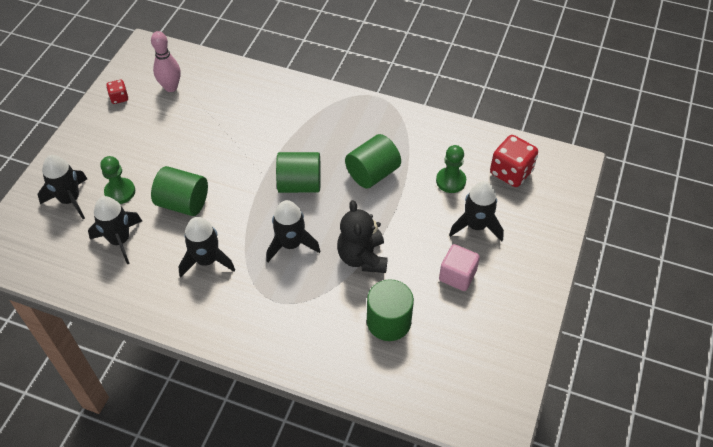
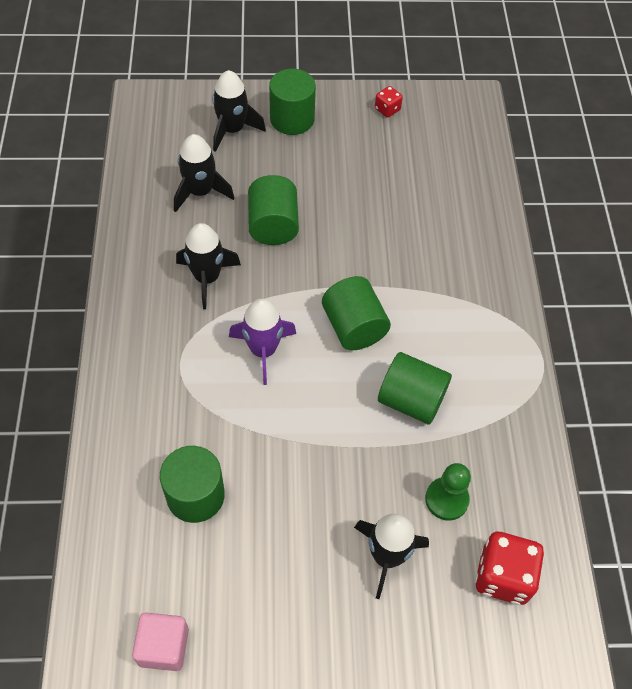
camera: 65 degrees right, 5 degrees up
(87, 158) = (292, 119): none -> green cylinder
(120, 192) = (262, 165): green pawn -> none
(171, 87) = (429, 147): pink bowling pin -> none
(291, 244) = (263, 350): black rocket -> purple rocket
(362, 257) = (276, 434): black teddy bear -> none
(457, 275) = (295, 556): pink cube -> pink cube (163, 646)

